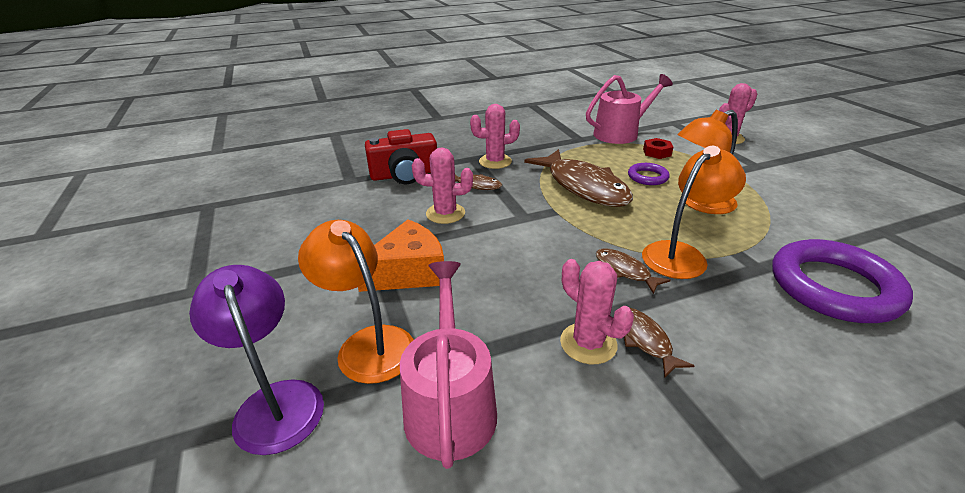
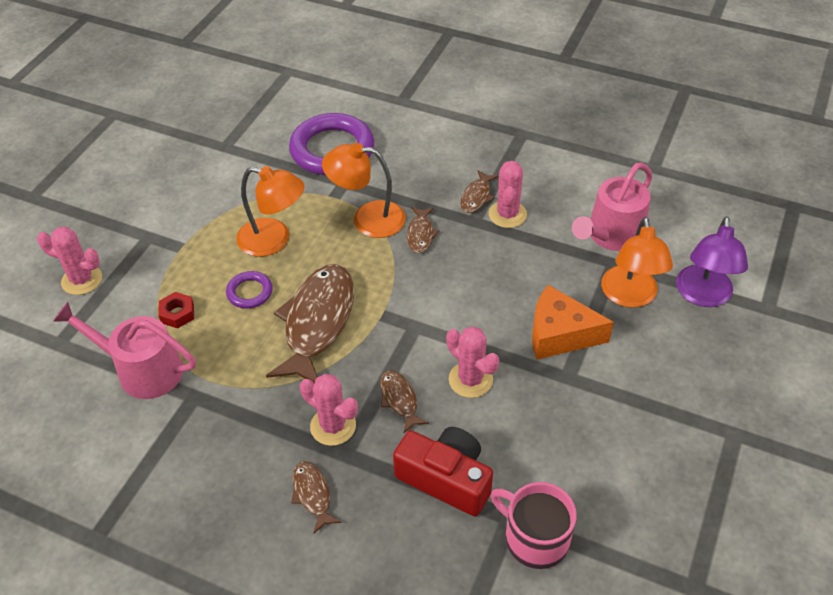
camera: 135 degrees left, 15 degrees up
(327, 180) = (535, 538): none -> pink mug
(466, 143) = (313, 494): none -> brown fish

